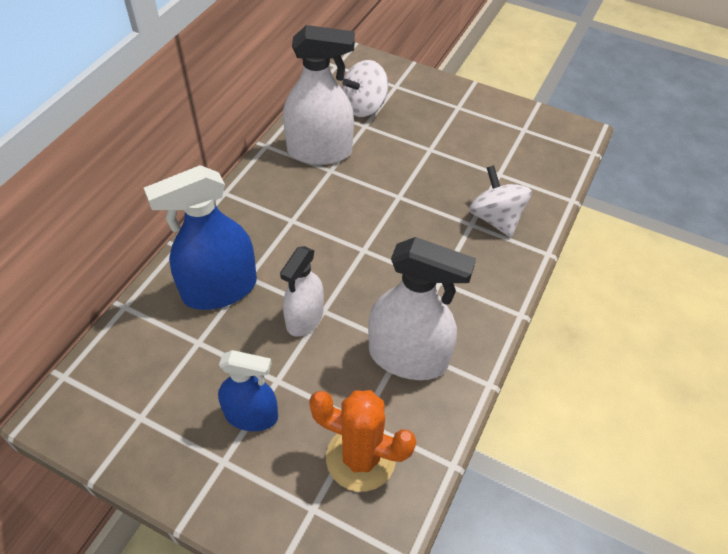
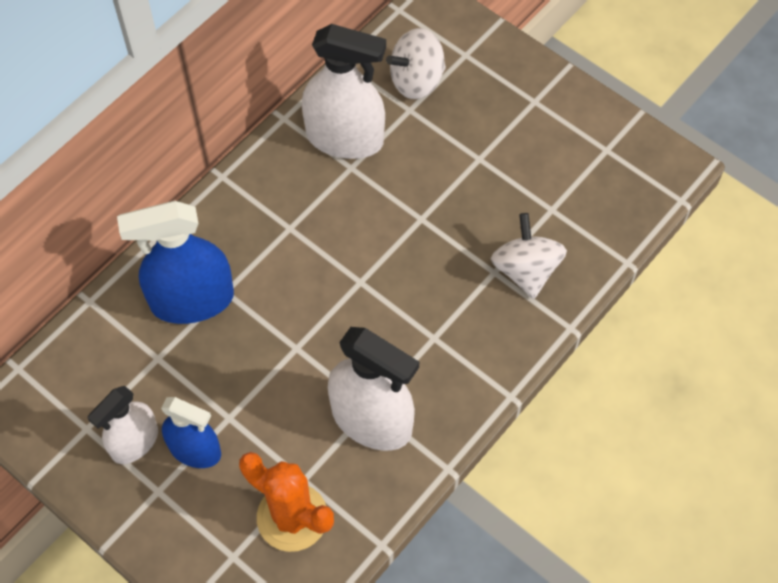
camera: 15 degrees right, 10 degrees up
(305, 318) = (274, 353): white spray bottle -> white spray bottle (135, 442)

